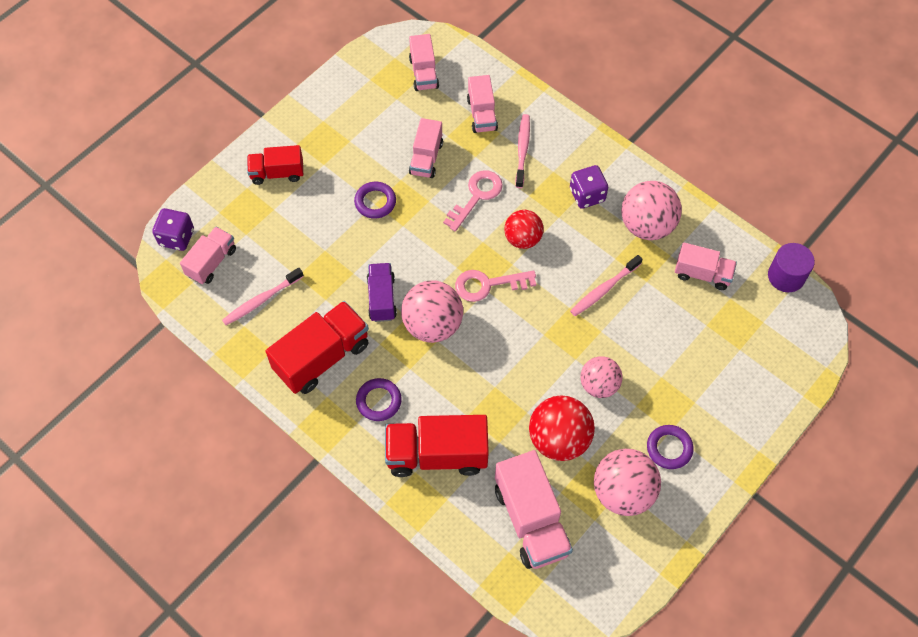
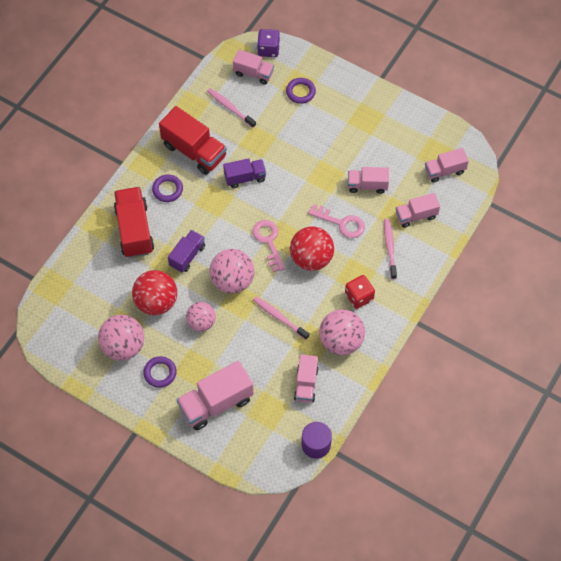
camera: 80 degrees right, 0 degrees up
(277, 173) = (333, 96): red truck -> none
(375, 202) = (322, 160): purple ring -> purple ring (300, 92)
(432, 325) = (230, 212): pink ball -> pink ball (232, 281)
(492, 389) = (187, 256): none -> purple truck
(522, 150) = (390, 248): pink toothbrush -> pink toothbrush turned 90 degrees counterclockwise
(523, 239) = (311, 258): red ball -> red ball, size x1.52
(531, 520) = (96, 292): pink truck -> pink truck (216, 403)
(587, 195) = (359, 297): purple dice -> red dice

